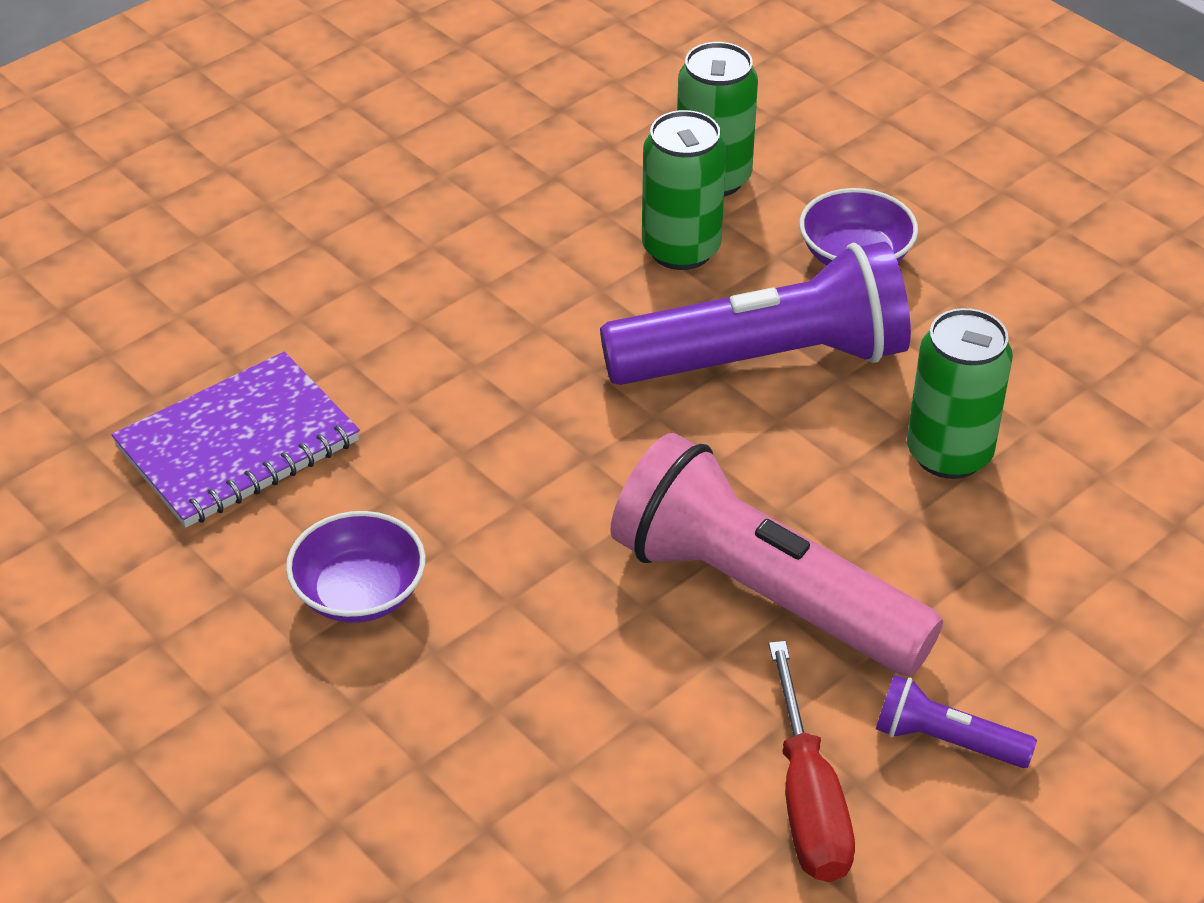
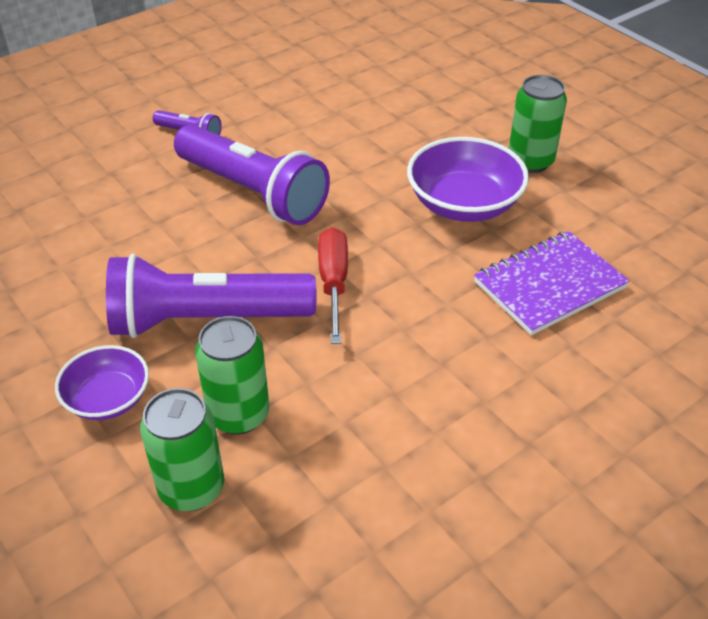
camera: 175 degrees left, 0 degrees up
(359, 592) = (464, 204): purple bowl -> purple bowl, size x1.62
(762, 593) = (253, 192): pink flashlight -> purple flashlight
(808, 801) = (259, 118): red screwdriver -> red screwdriver (333, 283)
(949, 454) = (118, 254): green can -> green can (530, 161)

